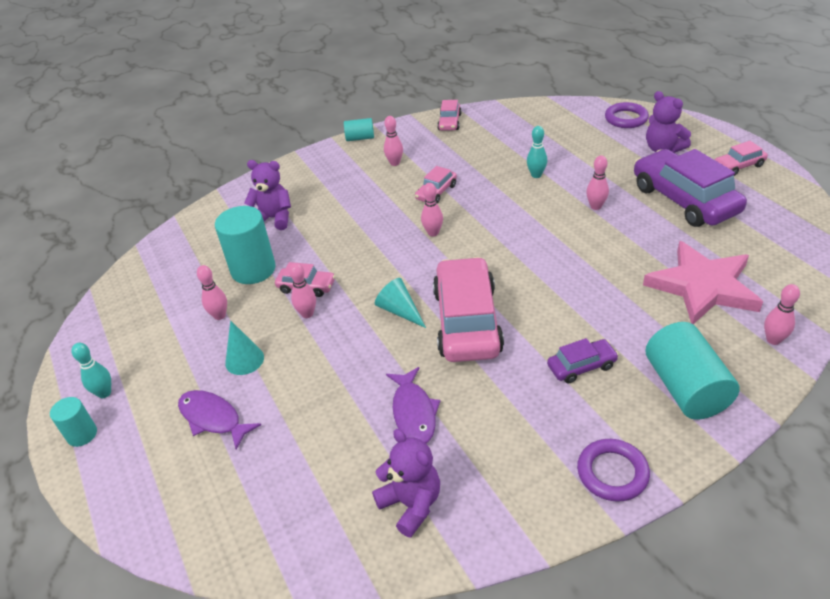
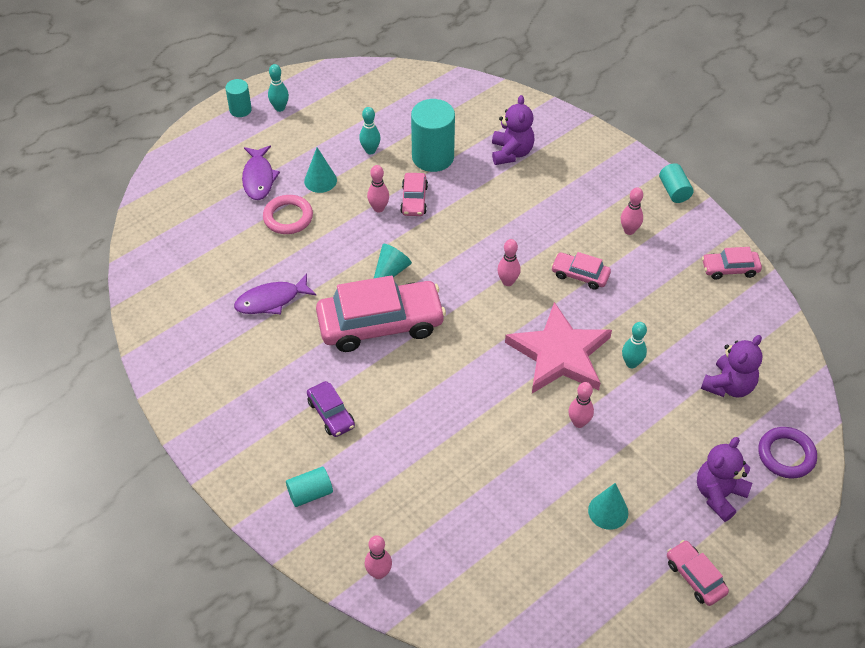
camera: 75 degrees right, 10 degrees up
(213, 418) = (258, 178): purple fish -> purple fish turned 150 degrees clockwise
(219, 315) = (370, 150): pink bowling pin -> turquoise bowling pin
(290, 392) = (288, 217): none -> pink ring
(411, 504) = (185, 311): purple teddy bear -> purple teddy bear (728, 386)
(612, 473) = (217, 437): purple ring -> none
(684, 200) = (608, 511): purple car -> turquoise cone
(685, 388) = (310, 493): turquoise cylinder -> turquoise cylinder, size x0.54
(703, 286) = (452, 518): pink star -> pink star (559, 354)

